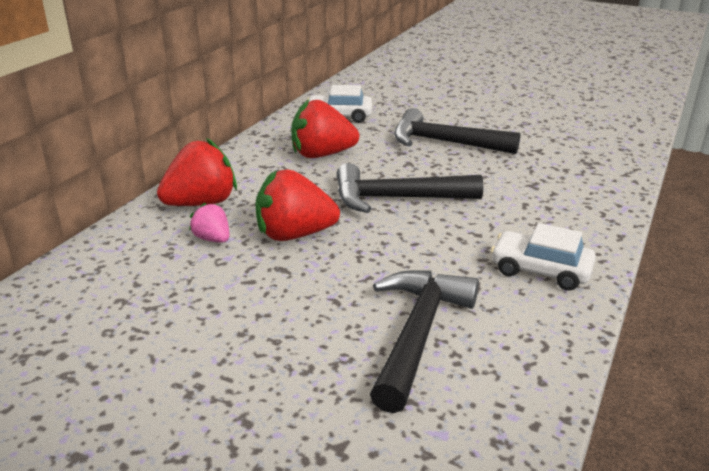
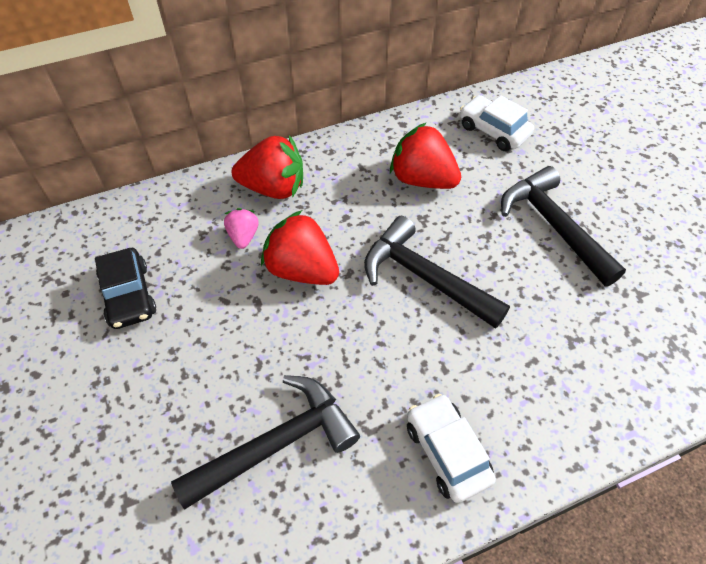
camera: 40 degrees right, 25 degrees up
(143, 322) = (129, 295): none -> black car

